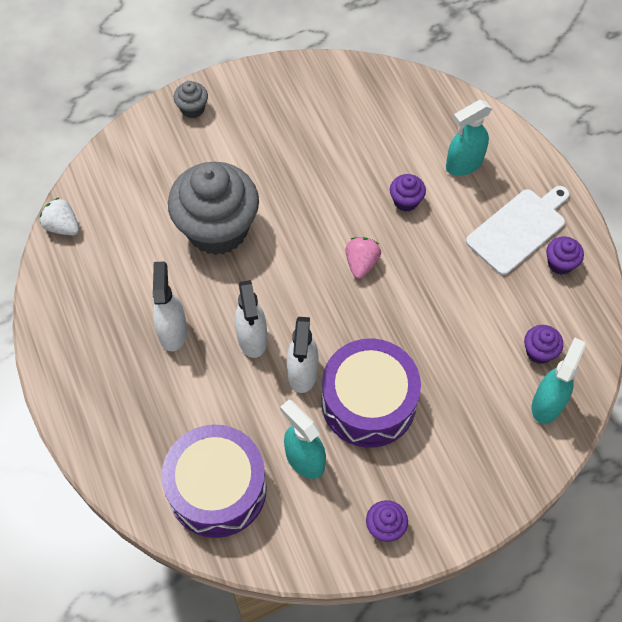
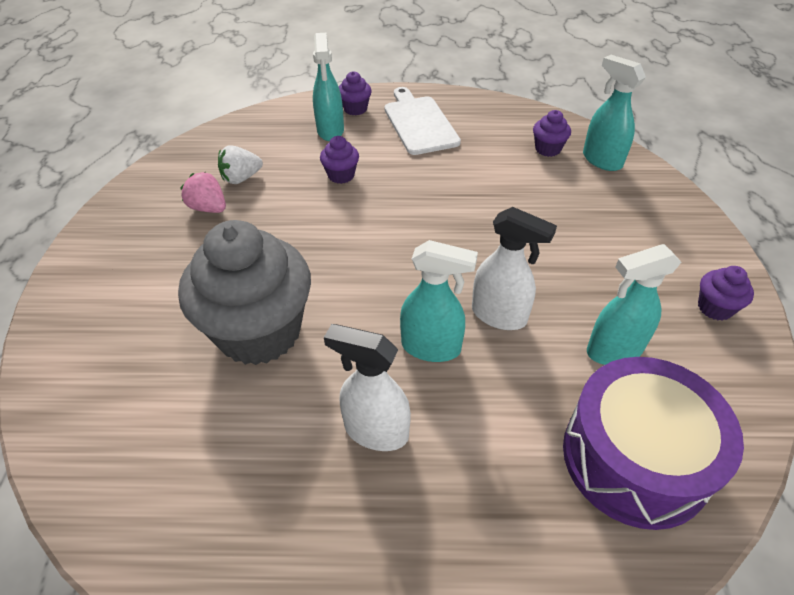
camera: 65 degrees left, 15 degrees down
(62, 226) = (106, 524): white strawberry -> white strawberry (241, 178)
(192, 109) = (74, 300): grey cupcake -> none
(252, 339) = (431, 347): white spray bottle -> turquoise spray bottle
(361, 263) = (389, 226): pink strawberry -> pink strawberry (208, 208)
(368, 402) = (558, 273): purple drum -> none
(560, 263) = (467, 113): purple cupcake -> purple cupcake (355, 109)

